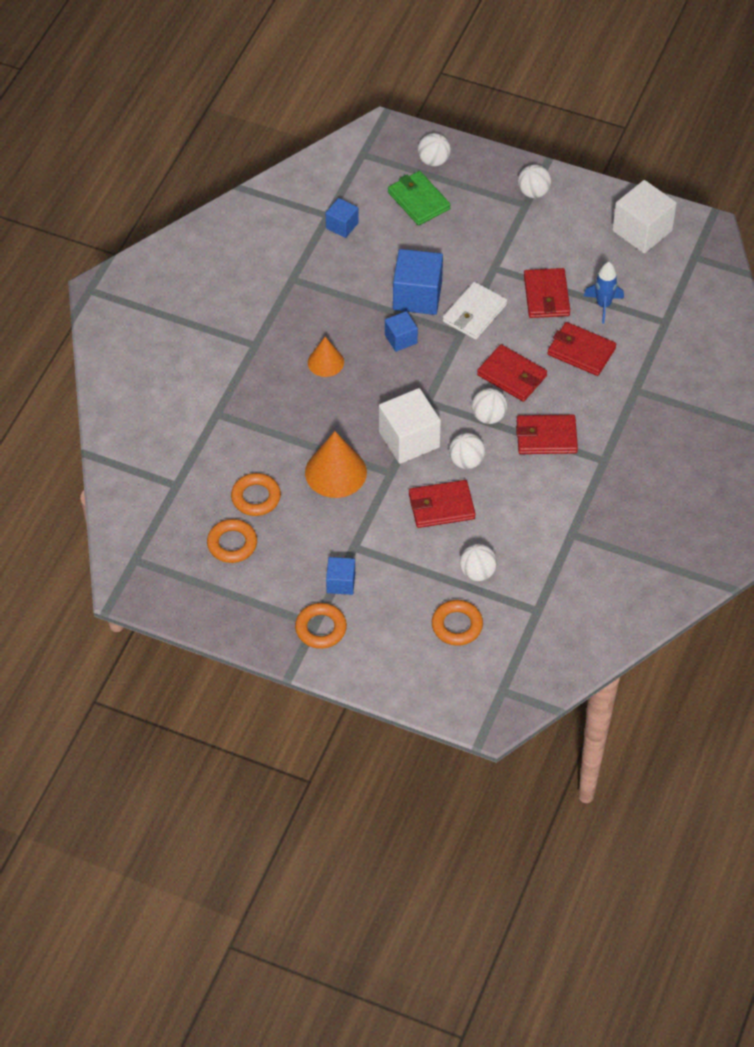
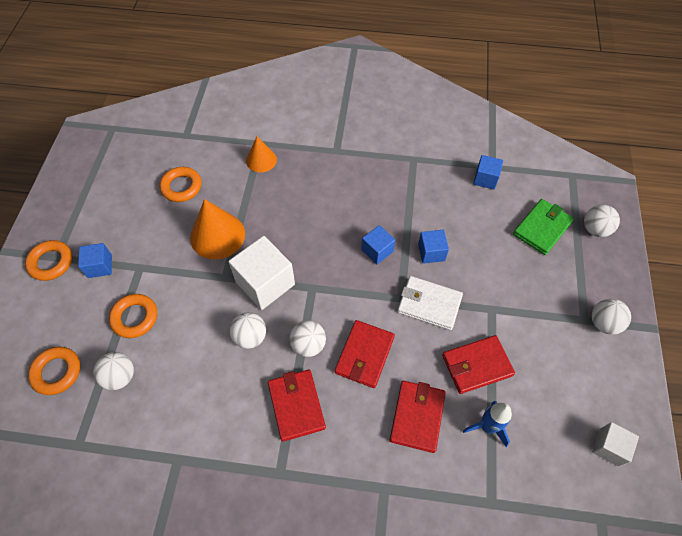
camera: 75 degrees right, 5 degrees up
(232, 544) = (133, 182): orange ring -> orange ring (135, 317)
(325, 362) = (333, 201): orange cone -> orange cone (261, 160)
(417, 296) = (431, 252): blue cube -> blue cube, size x0.56
(441, 506) = (193, 327): red wallet -> none
(642, 231) = (609, 447): white cube -> white cube, size x0.56

